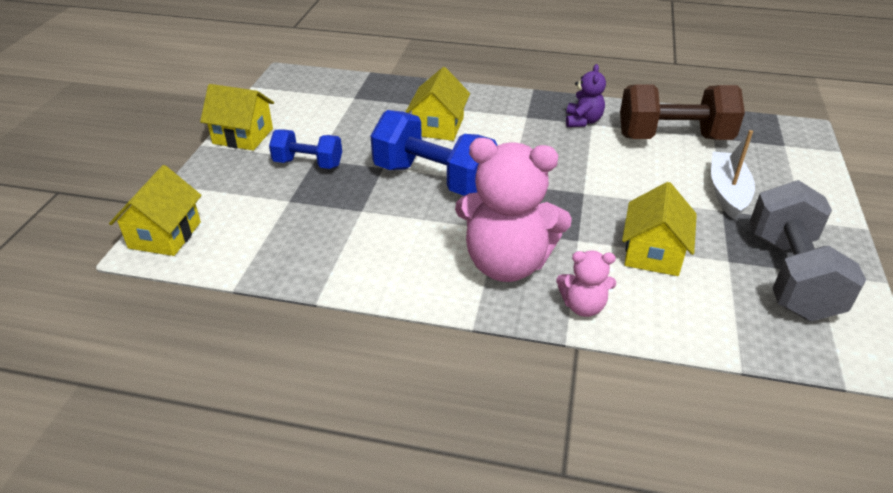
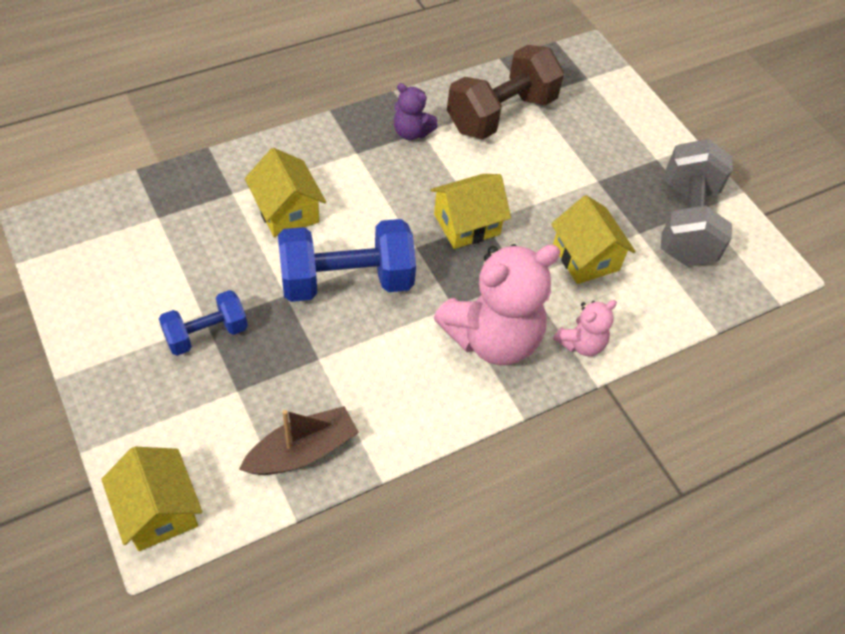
camera: 45 degrees left, 15 degrees up
(243, 136) = (92, 339): yellow house -> yellow house (466, 224)
(286, 254) = (302, 451): none -> brown boat
(583, 121) = (411, 132): purple teddy bear -> purple teddy bear turned 150 degrees clockwise
(727, 192) = (587, 158): white boat -> none
(790, 276) = (686, 223): grey dumbbell -> grey dumbbell turned 45 degrees clockwise

